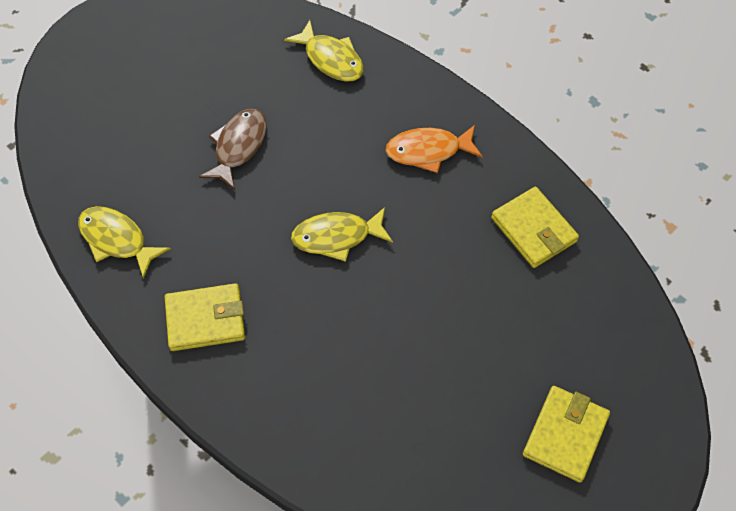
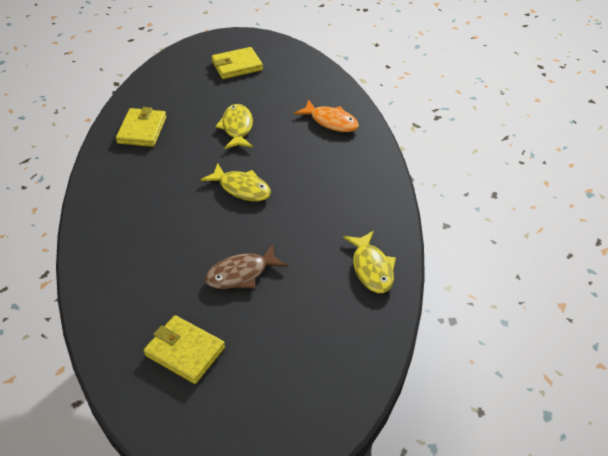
camera: 140 degrees left, 15 degrees down
(205, 319) = (354, 195): yellow wallet -> yellow wallet (185, 351)
(331, 59) = (115, 290): yellow fish -> yellow fish (237, 128)
(428, 151) = (138, 196): orange fish -> orange fish (331, 121)

